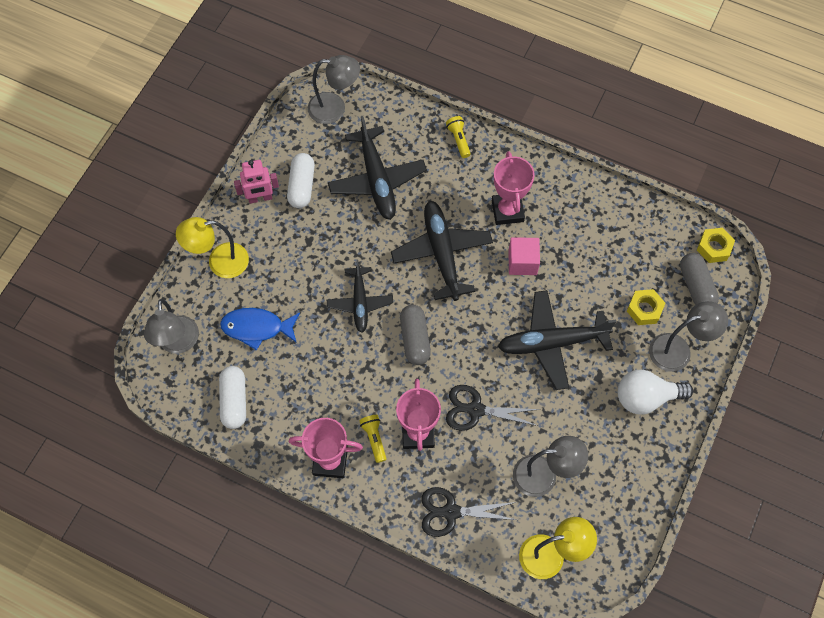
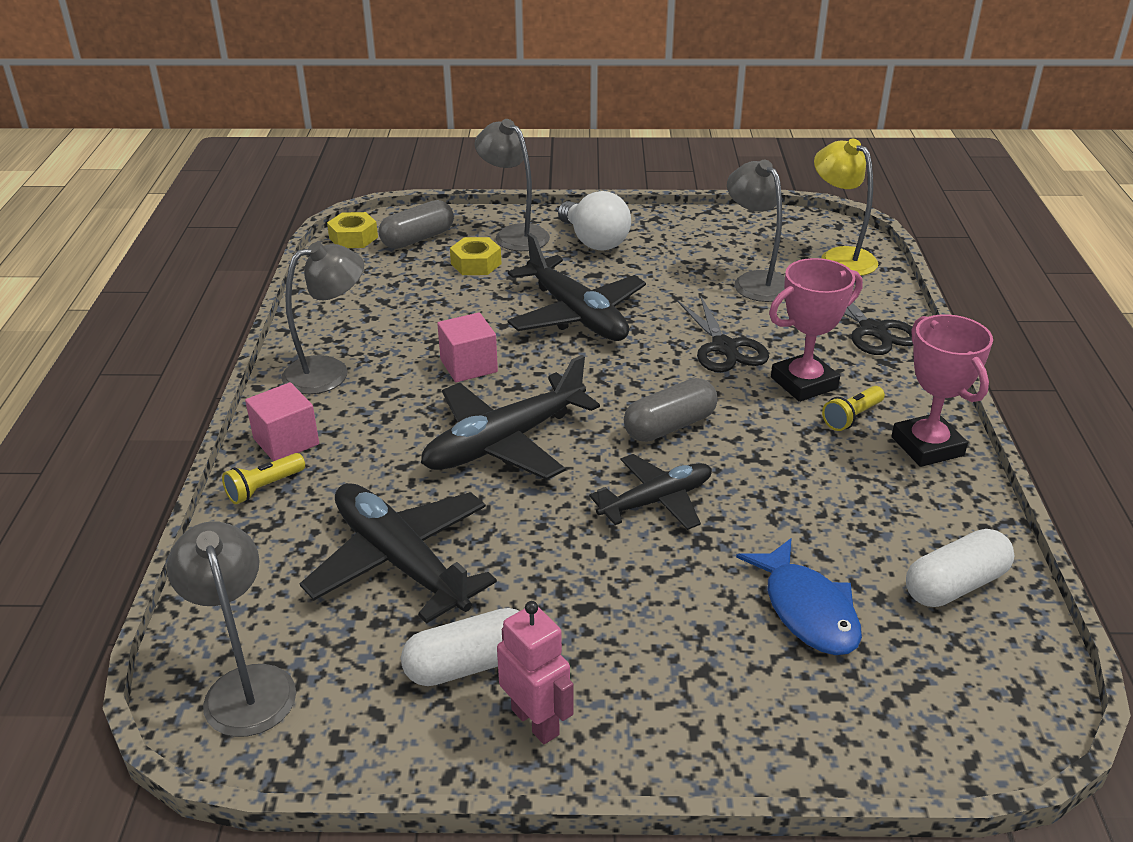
camera: 115 degrees left, 30 degrees down
(178, 343) = (938, 713): grey lamp -> grey lamp (329, 371)
(219, 262) = (725, 726): yellow lamp -> none
(377, 180) = (400, 561): black plane -> black plane turned 90 degrees counterclockwise
(492, 157) = (286, 441): none -> pink cube
(507, 211) = (386, 400): pink trophy -> none

